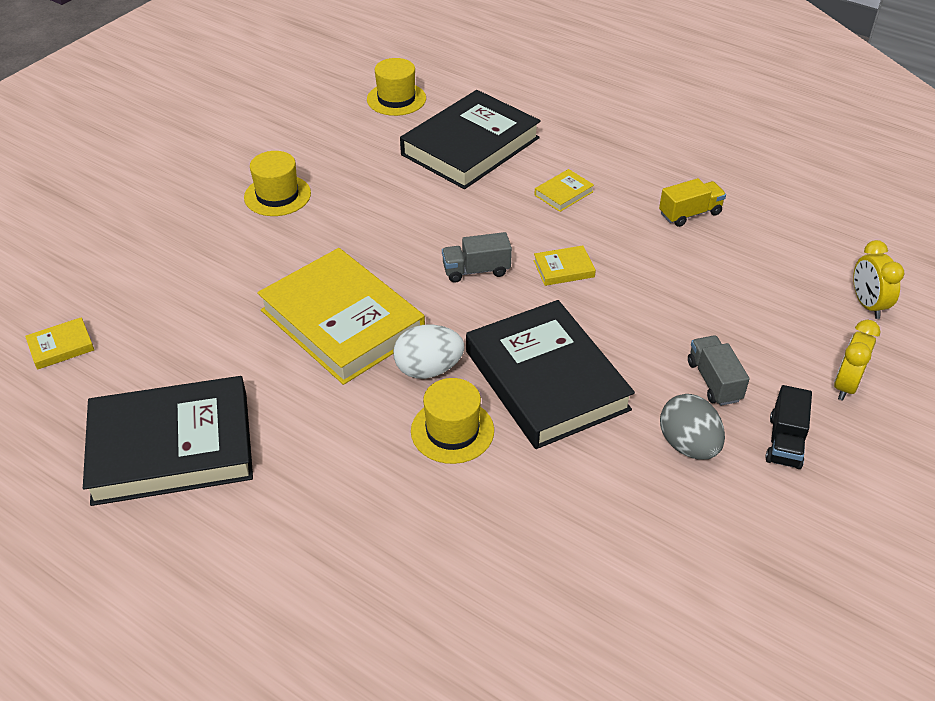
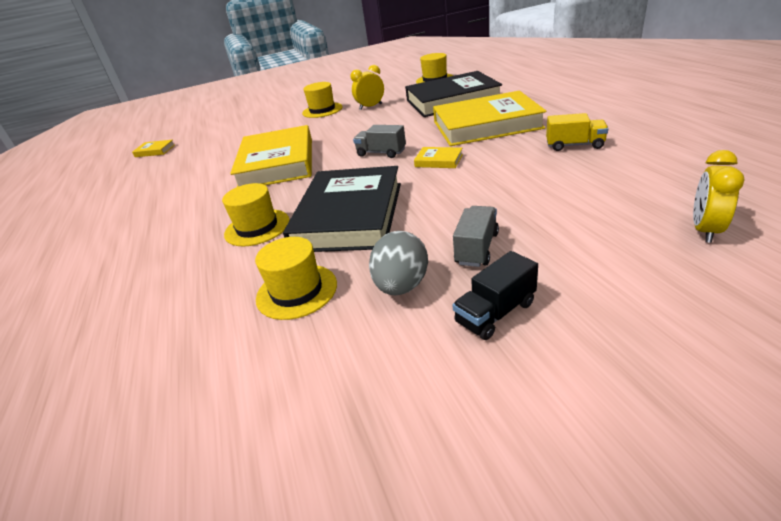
camera: 40 degrees right, 10 degrees down
(172, 447) = (129, 198): black book -> none
(428, 369) = (289, 193): white egg -> none
(563, 193) = (486, 125): yellow book -> yellow book, size x2.50
(598, 488) = (296, 291): none -> yellow hat
(845, 385) = (614, 287): yellow clock -> yellow clock (370, 107)

